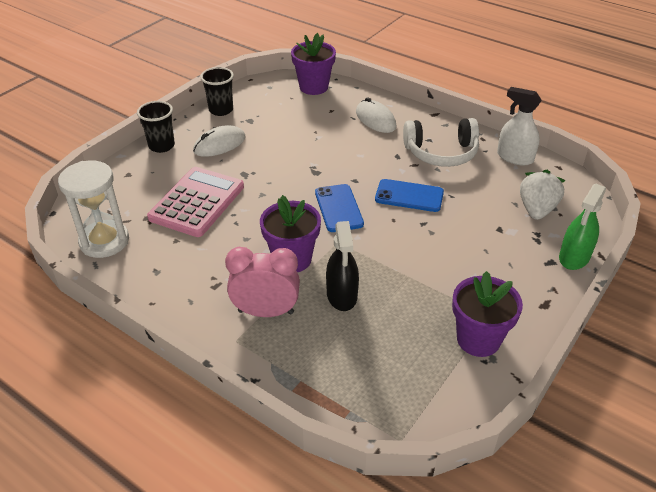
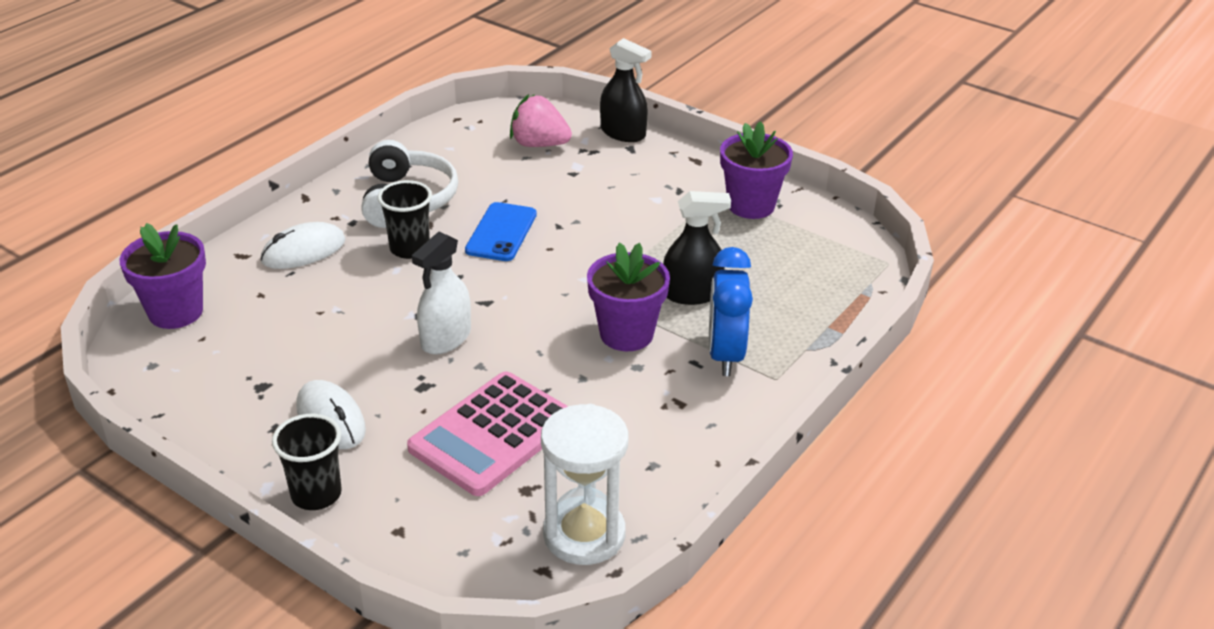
camera: 90 degrees left, 5 degrees down
(197, 202) = (492, 434): pink calculator -> pink calculator turned 75 degrees counterclockwise
(221, 110) = (214, 424): black cup -> black cup (409, 248)
(266, 312) = (725, 355): pink clock -> blue clock
(338, 208) = (522, 292): blue phone -> none
(515, 157) = (430, 146): white spray bottle -> white spray bottle (446, 338)
(536, 209) = (539, 144): white strawberry -> pink strawberry
(574, 257) = (623, 133): green spray bottle -> black spray bottle

